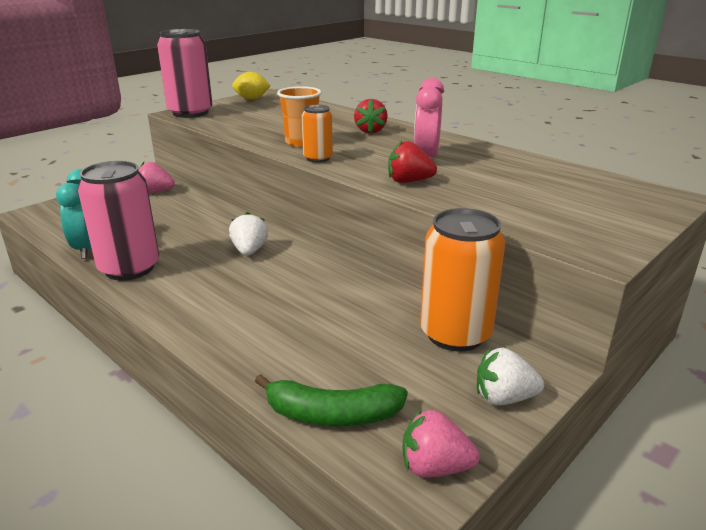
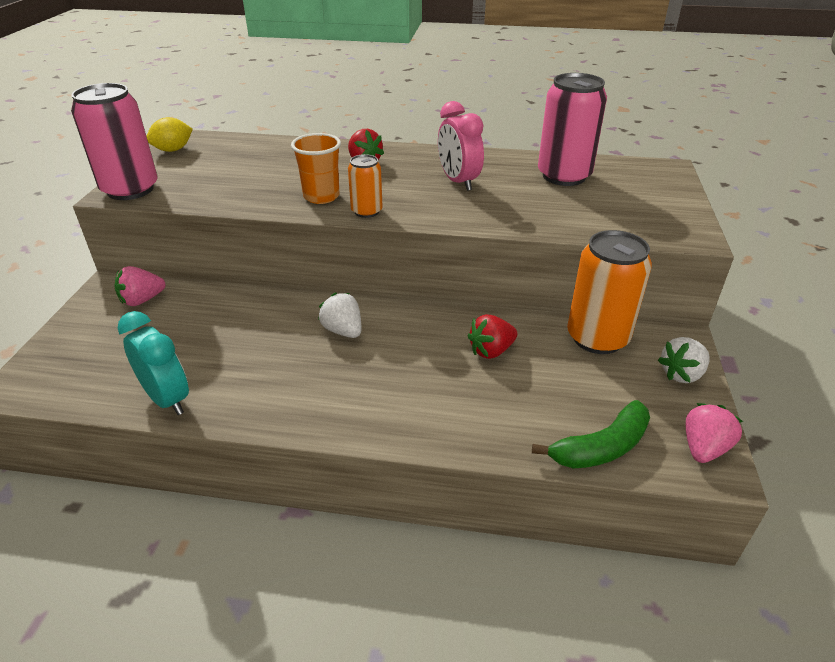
camera: 35 degrees left, 10 degrees up
(129, 268) = (248, 401): pink can -> pink can (564, 176)
(409, 181) = (481, 213): red strawberry -> red strawberry (491, 351)
(434, 467) = (703, 448): pink strawberry -> pink strawberry turned 150 degrees clockwise

